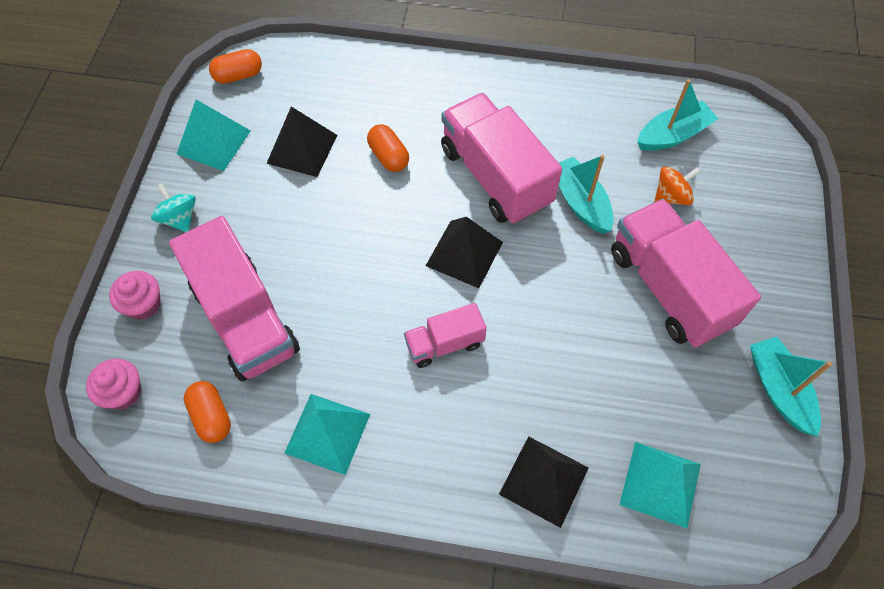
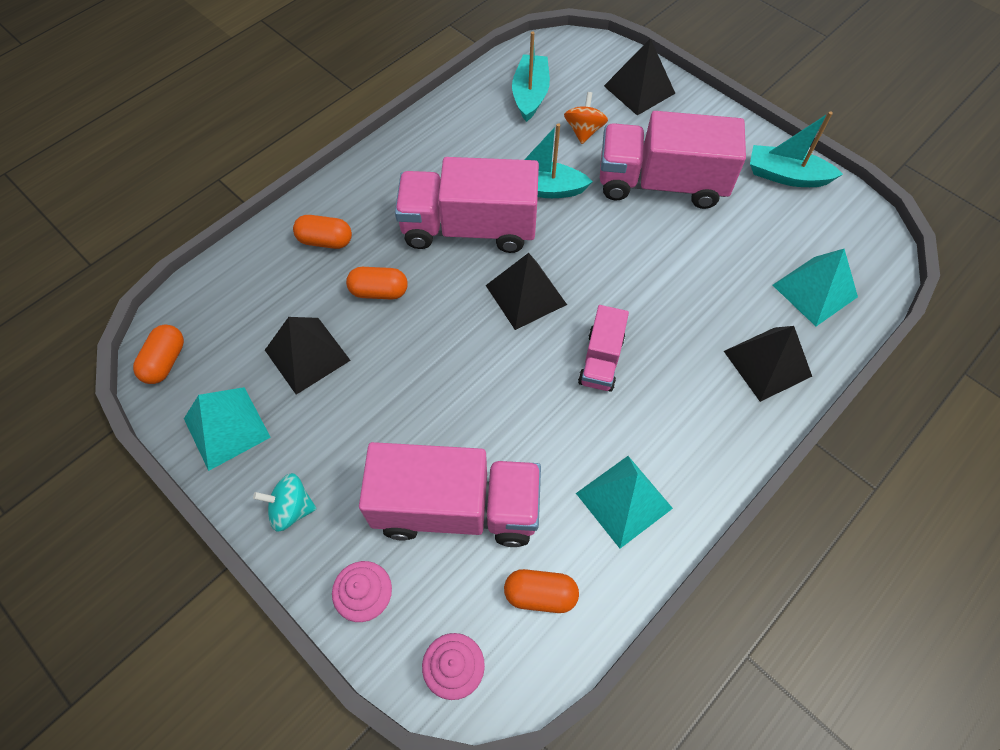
camera: 55 degrees left, 0 degrees up
(405, 96) = (325, 241): none -> orange capsule
(762, 211) = (639, 89): none -> black pyramid

